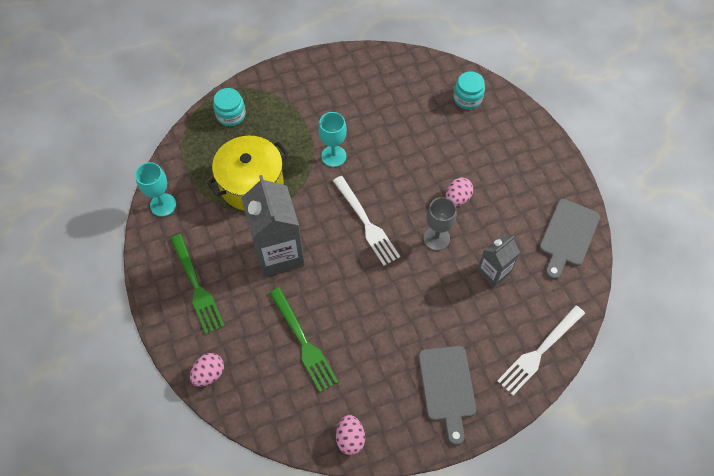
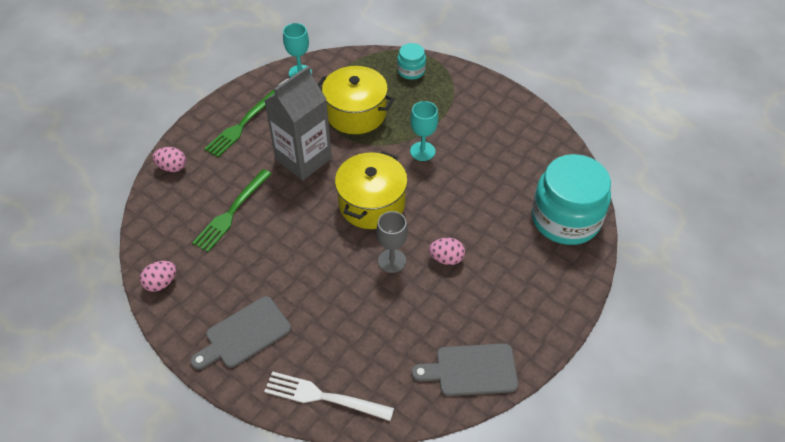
camera: 60 degrees right, 10 degrees down
(366, 223) = (372, 203): white fork -> yellow pot
(467, 98) = (565, 219): turquoise jar -> turquoise jar, size x2.12
(493, 272) = (386, 321): grey carton -> none

